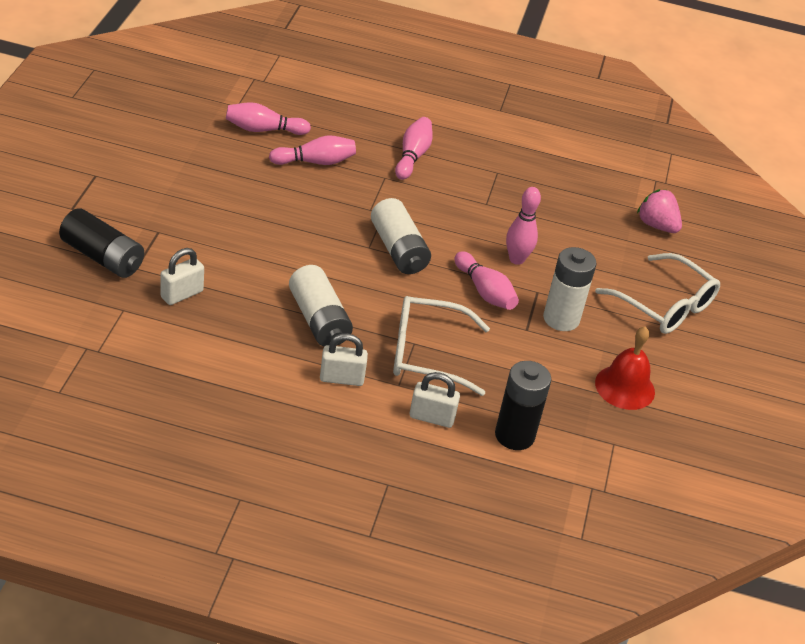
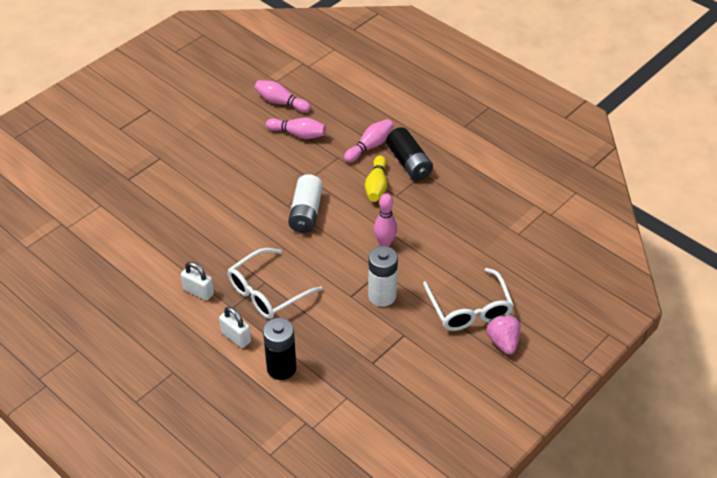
camera: 35 degrees right, 5 degrees up
(102, 257) = (114, 166): black battery -> black battery (409, 163)
(182, 294) = (142, 205): white padlock -> none
(319, 320) = (215, 247): white battery -> none
(427, 354) = (267, 292): white glasses -> white glasses turned 75 degrees counterclockwise
(456, 199) = (376, 186): none -> yellow bowling pin
(485, 291) = (343, 260): pink bowling pin -> none
(625, 387) = (388, 360): red bell -> none
(656, 225) = (515, 246): pink strawberry -> pink strawberry (503, 342)

